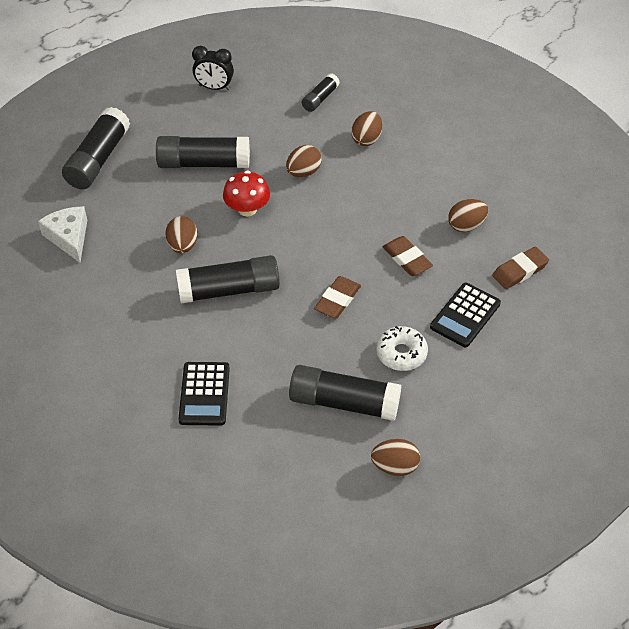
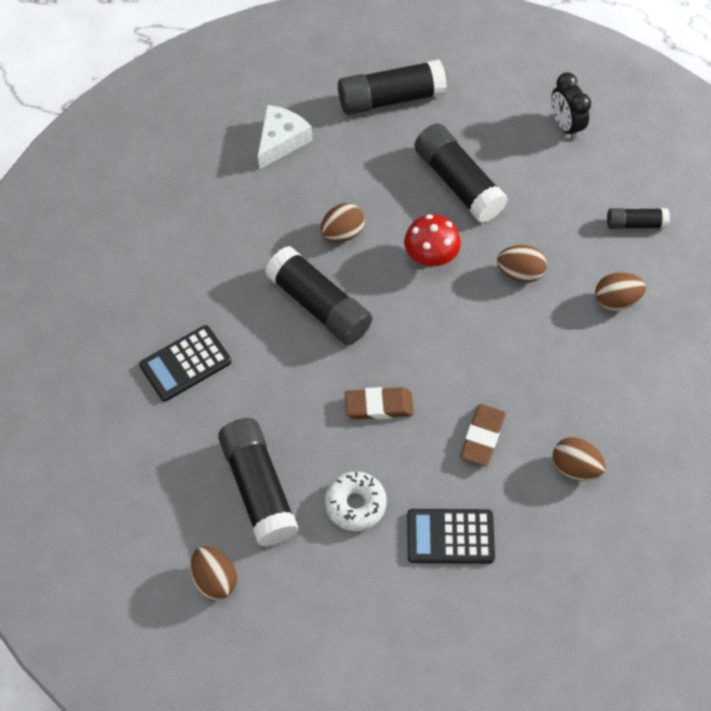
camera: 55 degrees right, 10 degrees up
(520, 271) = (555, 557): brown eraser -> none

